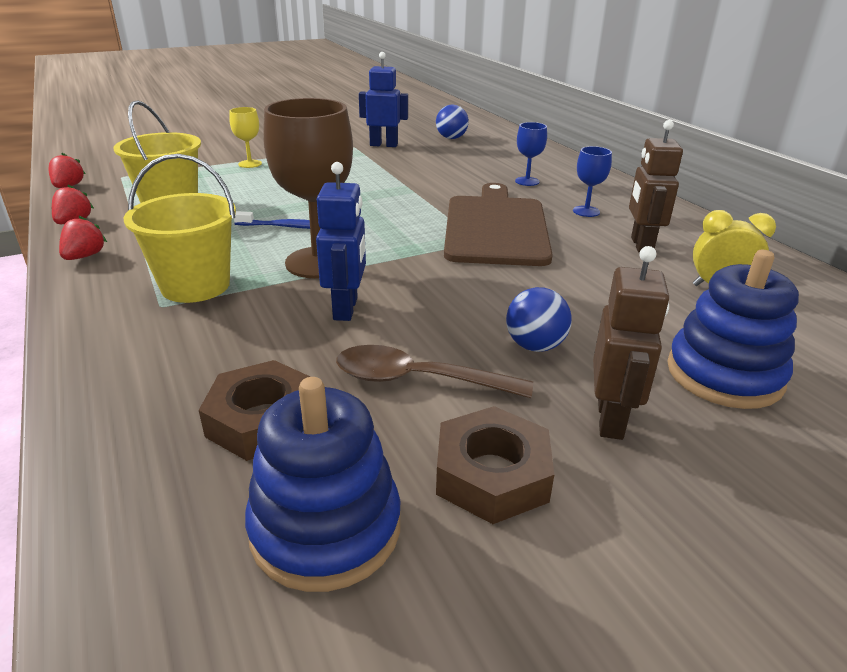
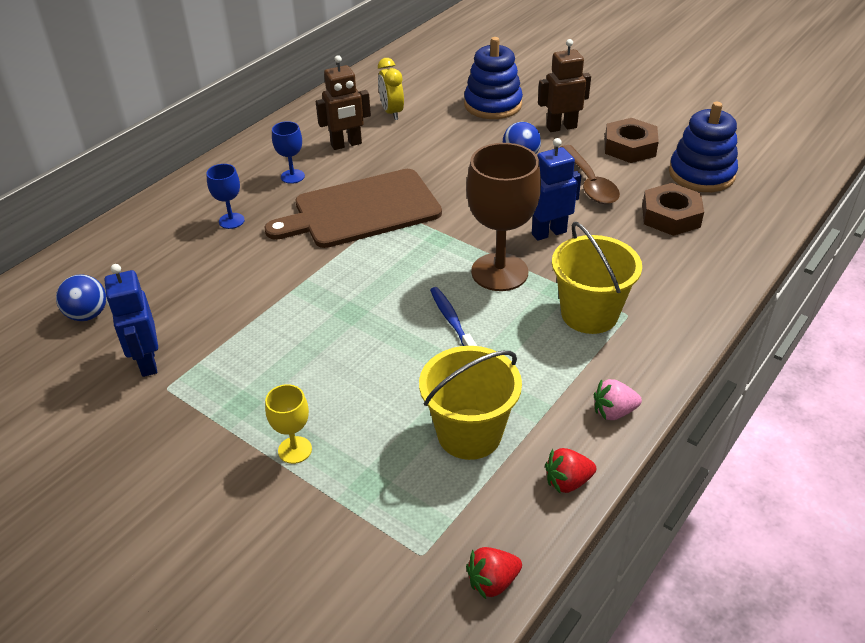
camera: 115 degrees left, 10 degrees up
(85, 256) = (614, 412): red strawberry -> pink strawberry

